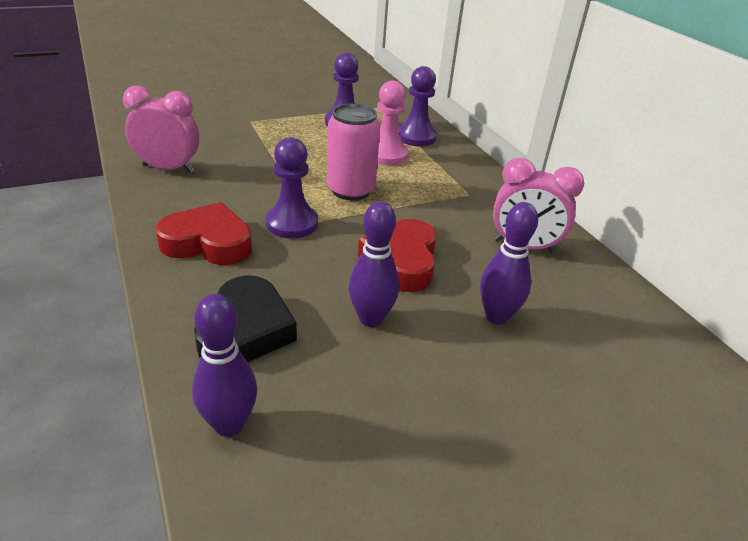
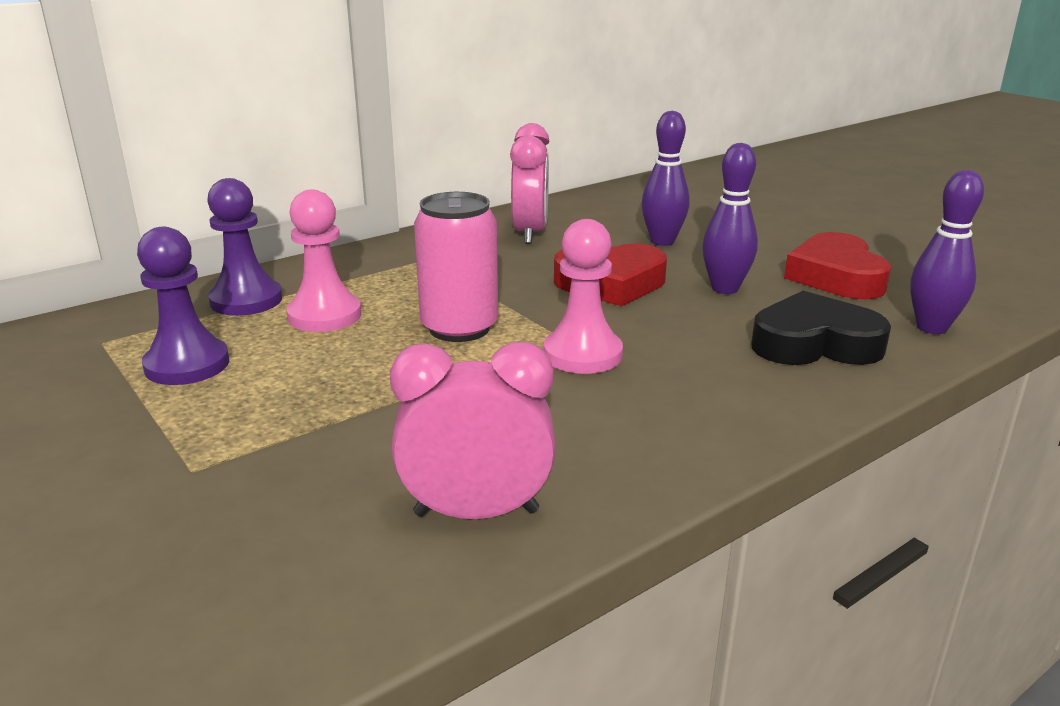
camera: 100 degrees left, 10 degrees down
(168, 169) = (476, 512): pink clock -> pink clock turned 90 degrees clockwise
(208, 243) = (684, 404): red heart -> red heart (836, 276)
(292, 223) = (582, 354): purple pawn -> pink pawn

